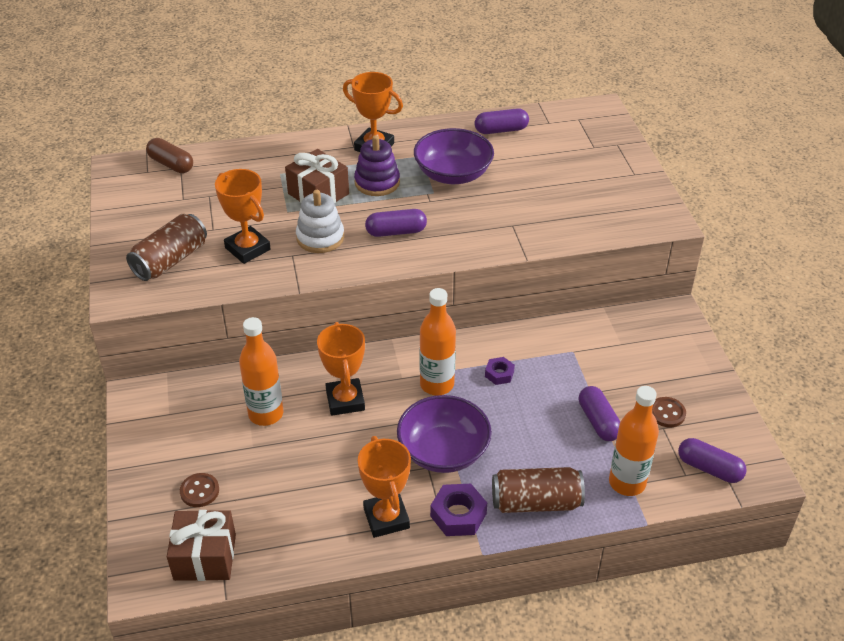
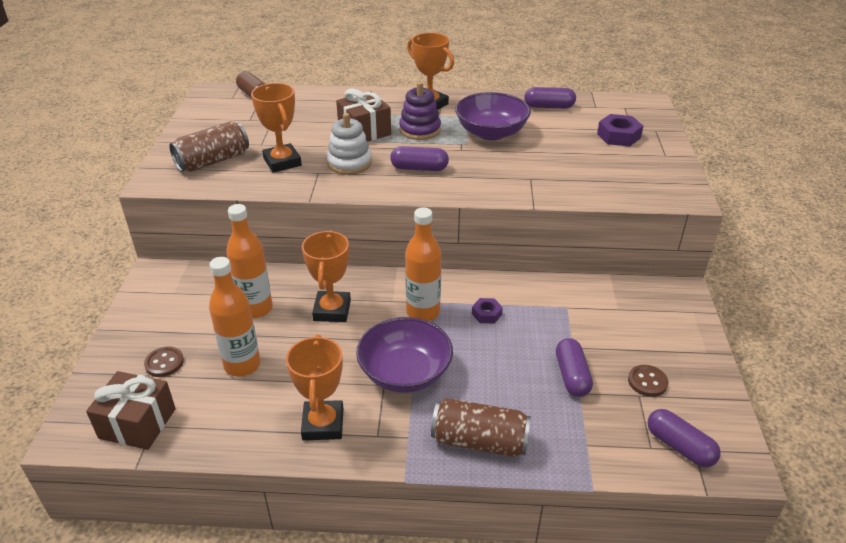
camera: 15 degrees right, 5 degrees down
(458, 515) = (395, 436): purple nut -> purple nut (618, 136)
(627, 483) = (583, 442): orange bottle -> orange bottle (242, 365)

